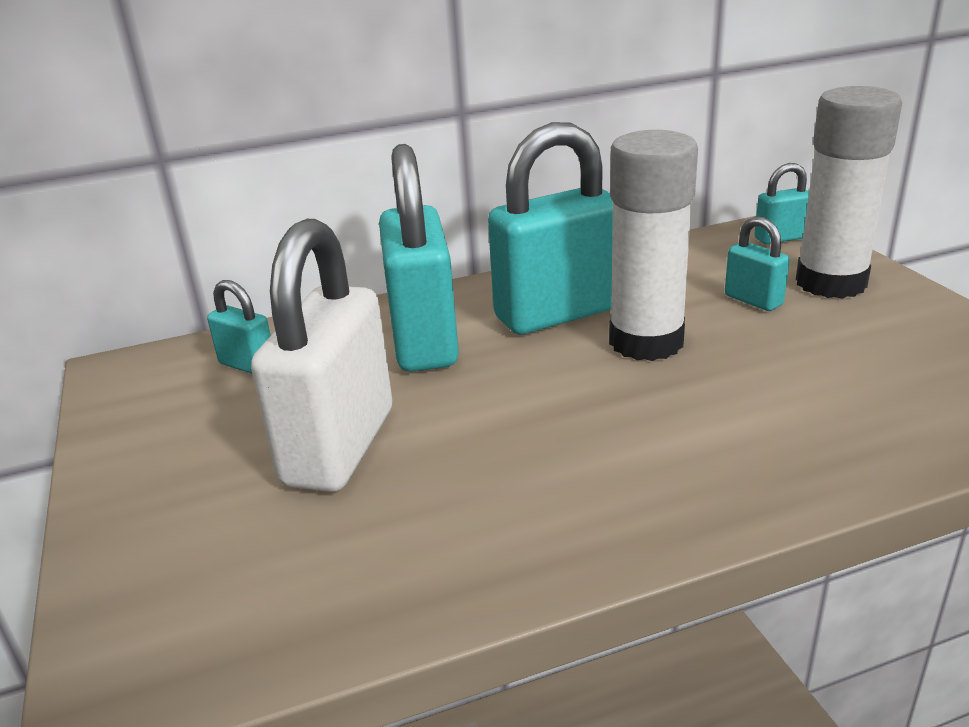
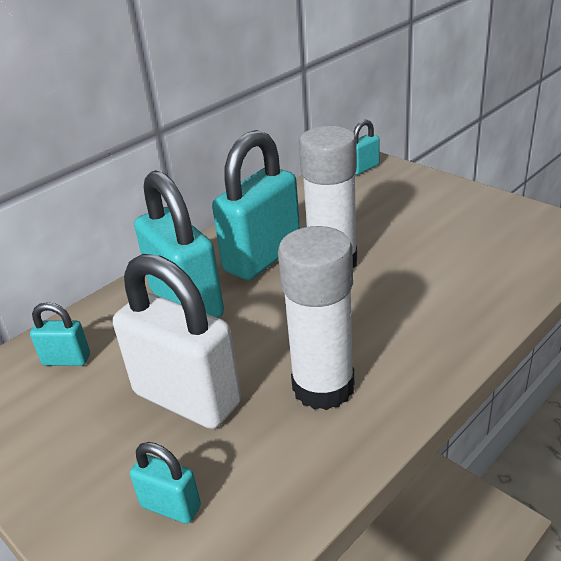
camera: 25 degrees left, 5 degrees up
(339, 447) = (187, 398): white padlock -> white padlock turned 45 degrees counterclockwise
(753, 300) = (376, 216): turquoise padlock -> turquoise padlock (171, 506)
(830, 283) = (412, 193): white glue stick -> white glue stick (323, 387)

